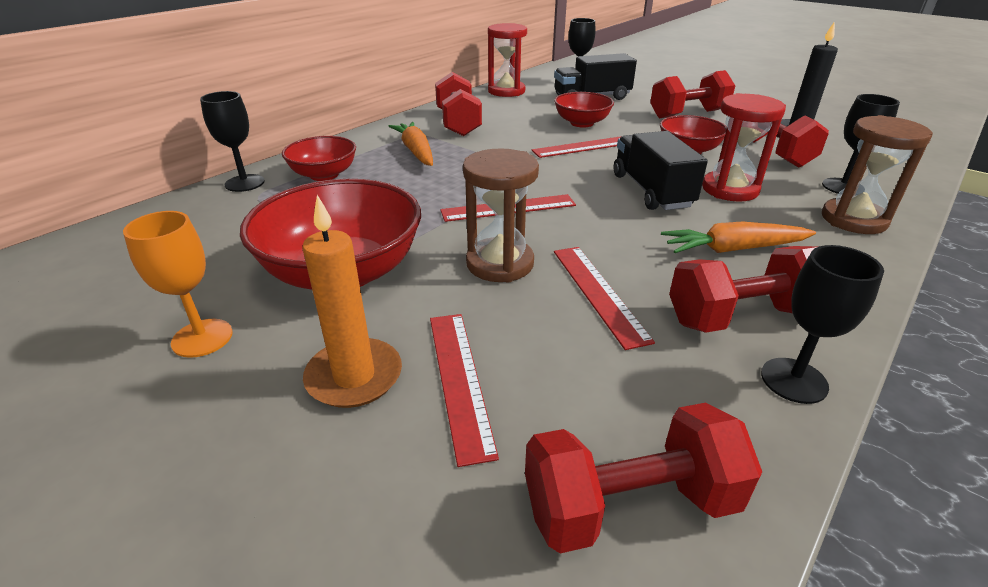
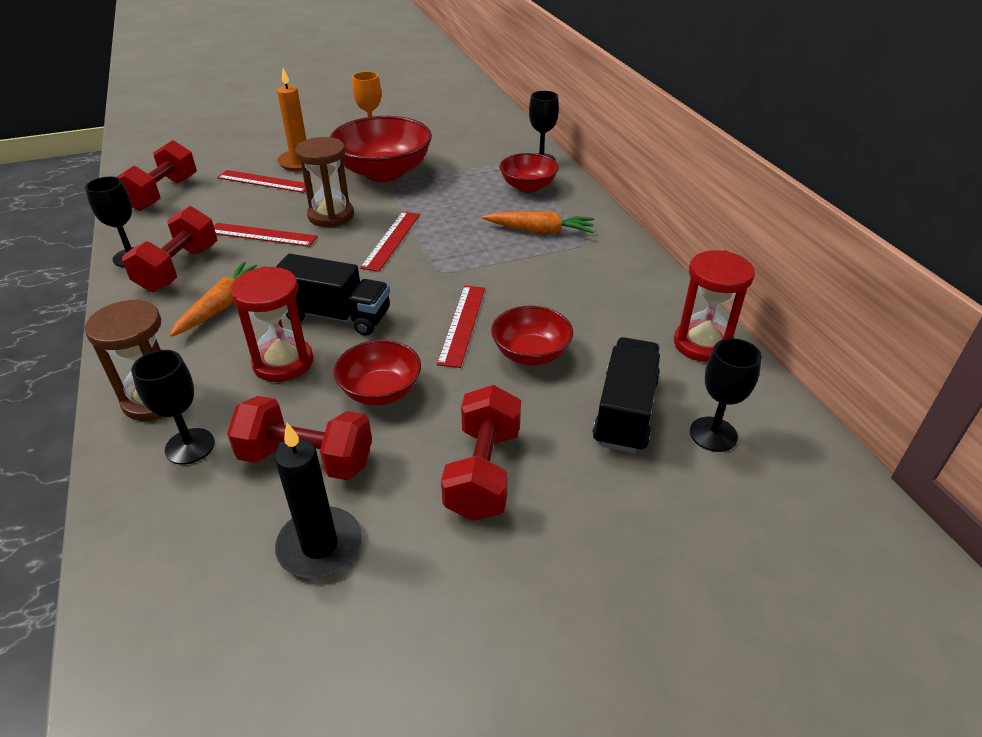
camera: 120 degrees right, 5 degrees up
(458, 123) = (598, 271): red dumbbell -> none

